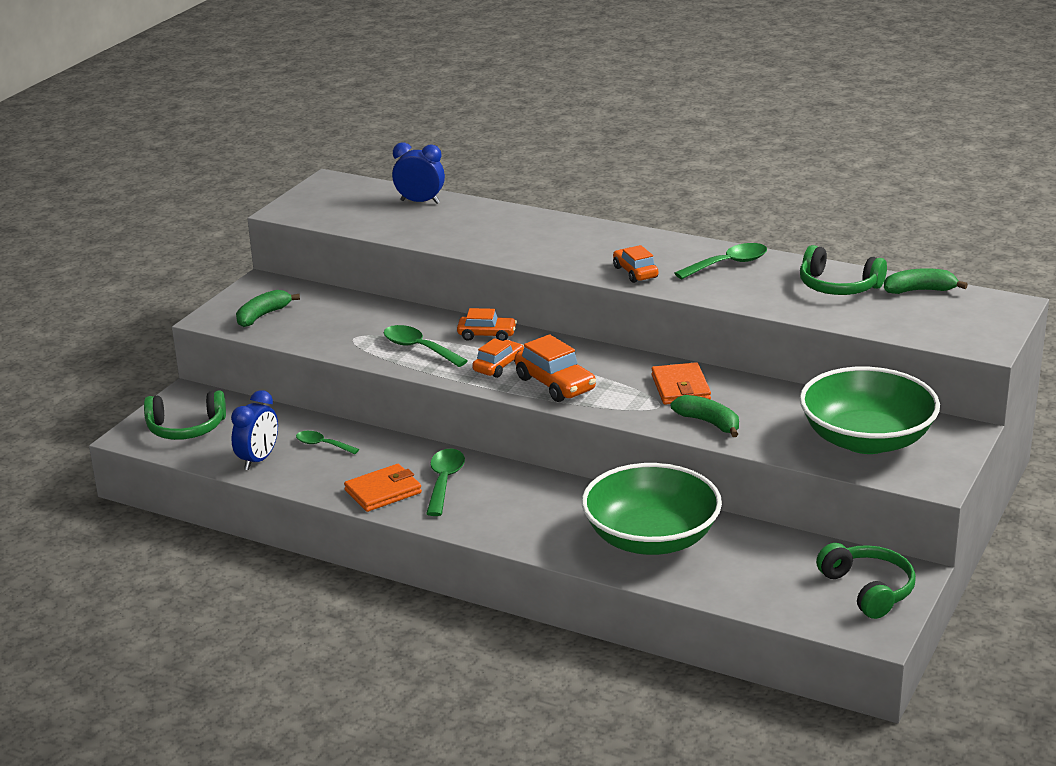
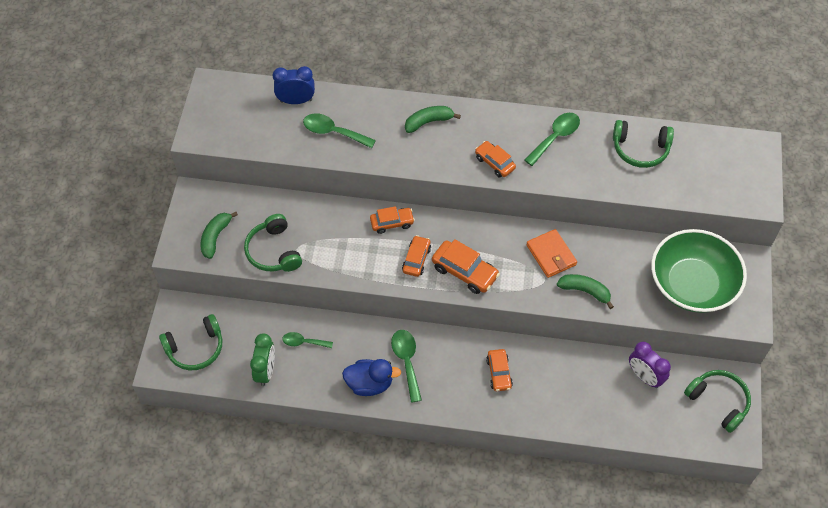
camera: 20 degrees left, 30 degrees up
(258, 460) = (265, 371): blue clock -> green clock
(324, 335) = (274, 251): none -> green headphones
(383, 492) = (370, 384): orange wallet -> blue duck
(418, 348) = (350, 251): green spoon -> green spoon (333, 132)
(562, 511) = (499, 373): none -> orange car
(651, 538) = (567, 386): green bowl -> none
(769, 548) = (644, 376): none -> purple clock
(920, 290) = (696, 142): green banana -> green banana (428, 122)

